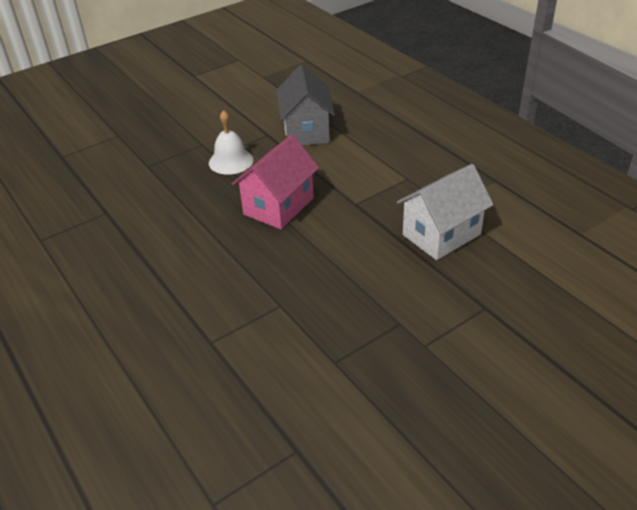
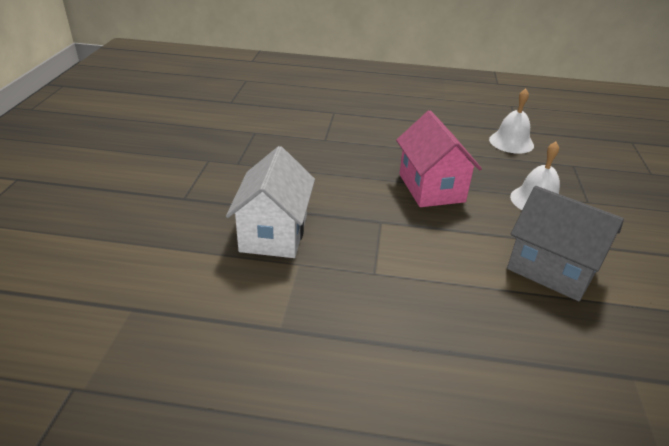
camera: 130 degrees right, 5 degrees down
(139, 206) = (511, 142): none -> white bell

